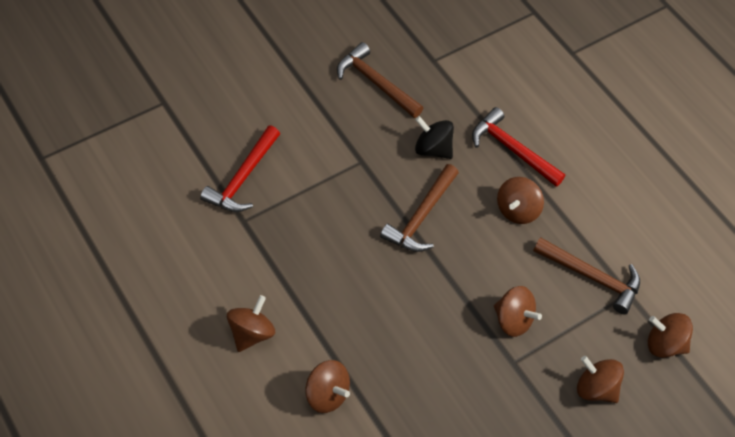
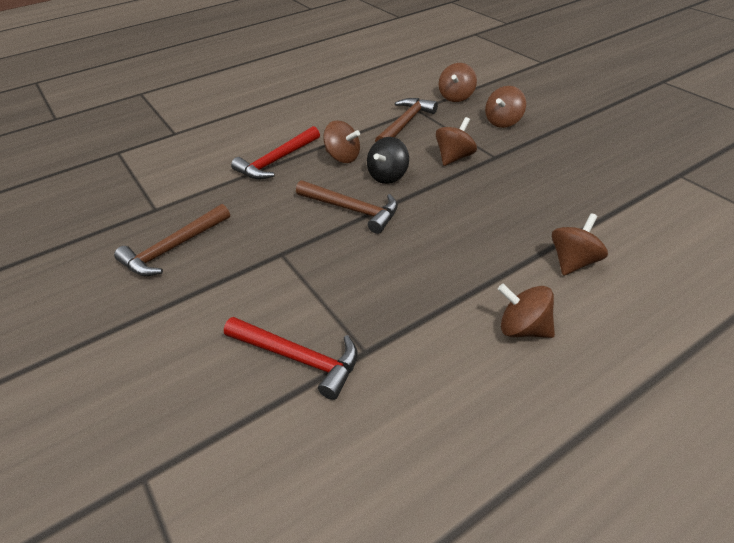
camera: 85 degrees left, 15 degrees down
(433, 149) = (270, 205): black spinning top -> black spinning top (388, 176)

